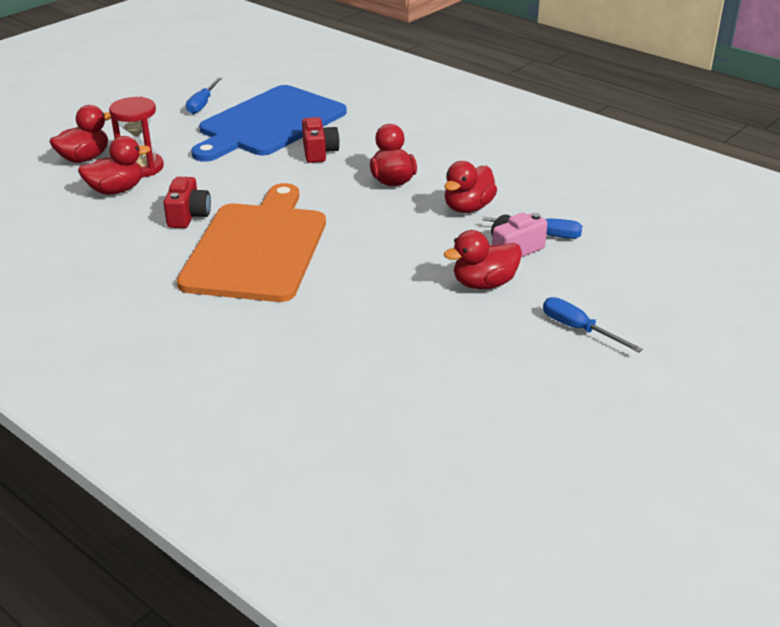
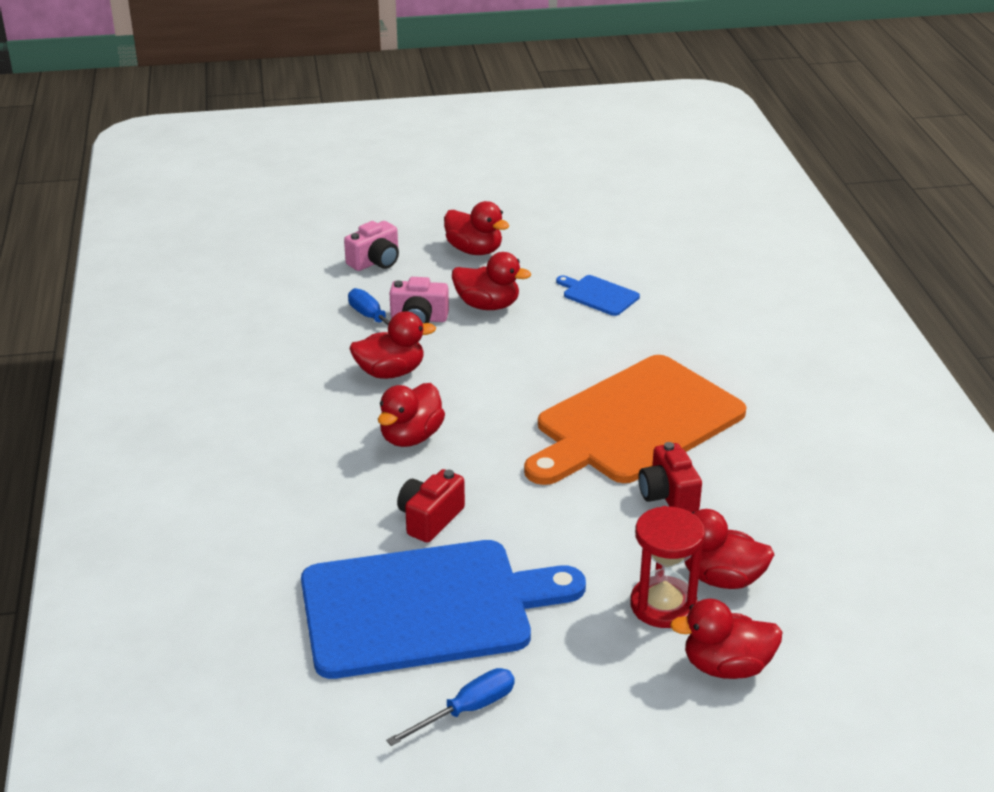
camera: 140 degrees left, 0 degrees up
(188, 216) = (668, 495): red camera -> red camera turned 60 degrees counterclockwise
(410, 337) = (598, 295): none -> blue cutting board
(578, 329) = (474, 250): blue screwdriver -> red duck
(631, 278) = (375, 262): none -> pink camera

